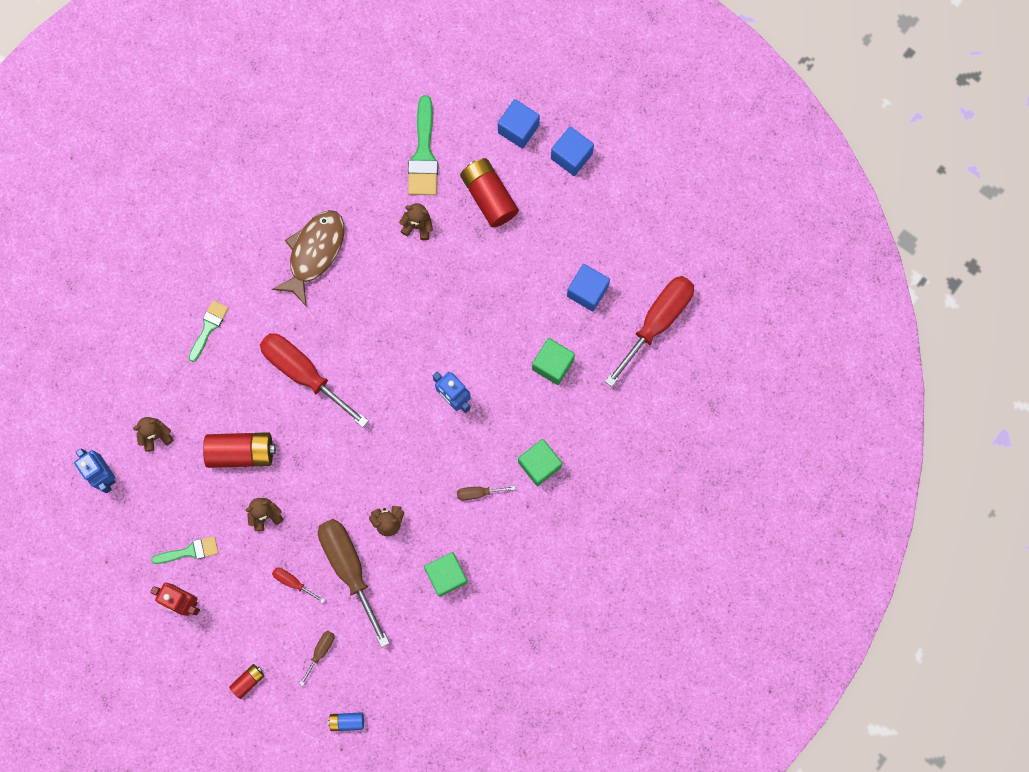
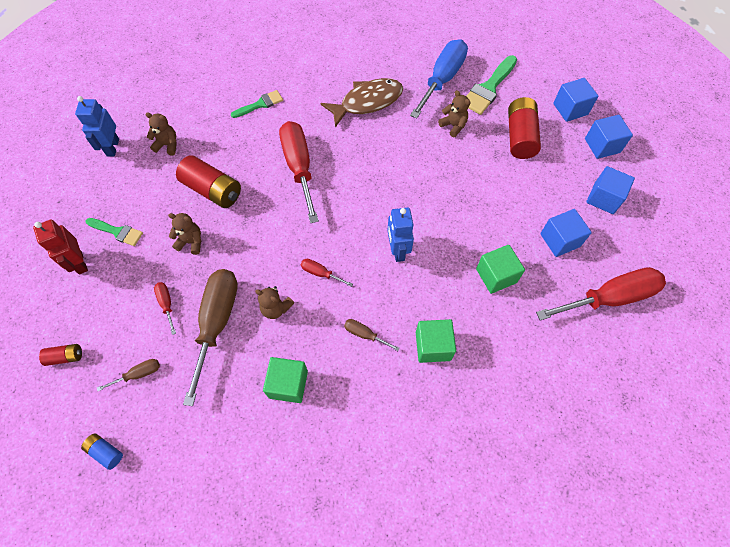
camera: 35 degrees right, 15 degrees down
(370, 173) = (442, 79): none -> blue screwdriver
(402, 465) = (320, 273): none -> red screwdriver
(603, 219) = (603, 198): none -> blue cube

